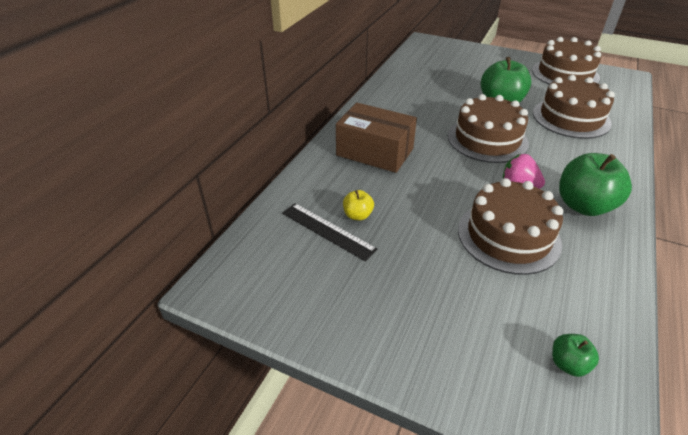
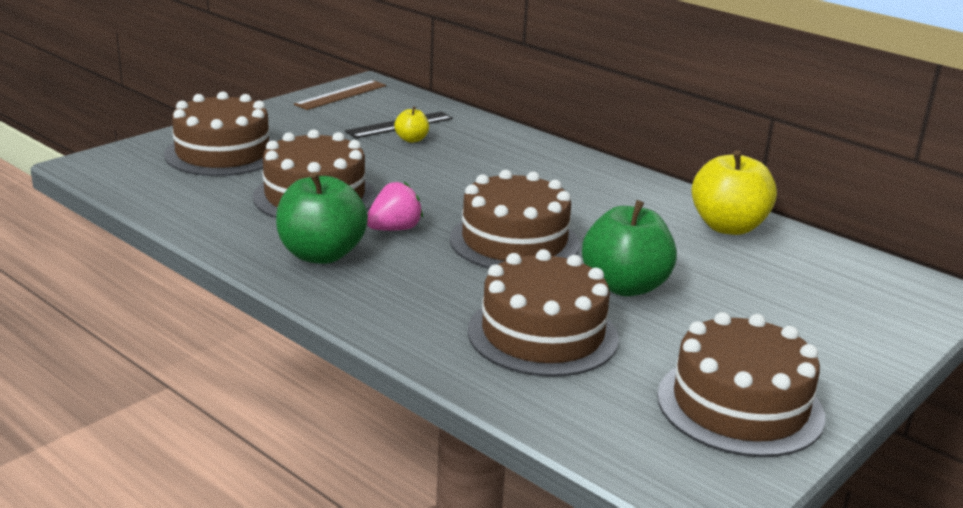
camera: 105 degrees right, 15 degrees down
(261, 297) = (341, 95): none -> brown ruler
(375, 152) = (526, 168): brown box -> none
(405, 83) = (728, 227): none -> yellow apple
(479, 332) = (222, 153): none -> brown cake
(568, 364) = (155, 174): green apple -> none

